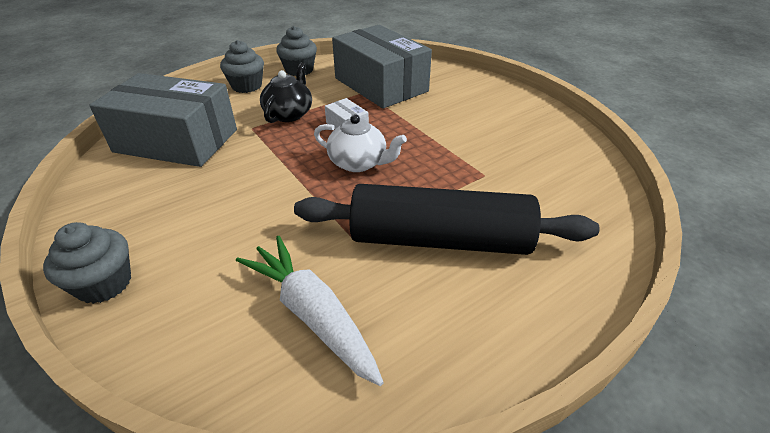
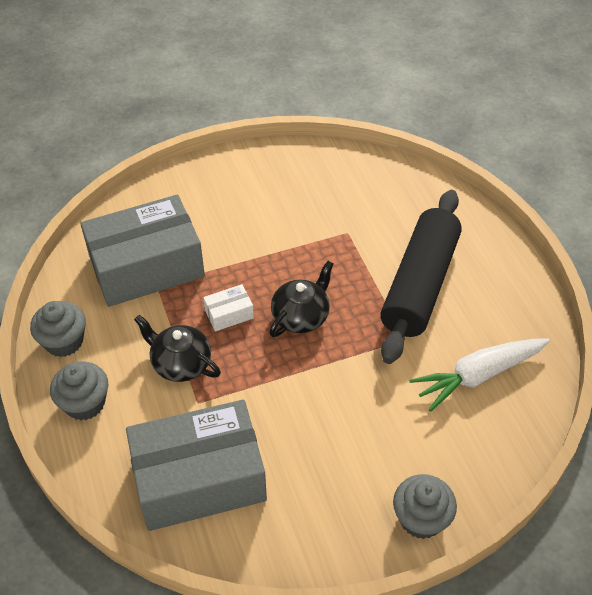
camera: 75 degrees left, 10 degrees up
(176, 140) = (199, 478): grey box -> grey box turned 45 degrees clockwise
(359, 163) = (301, 316): white teapot -> black teapot

